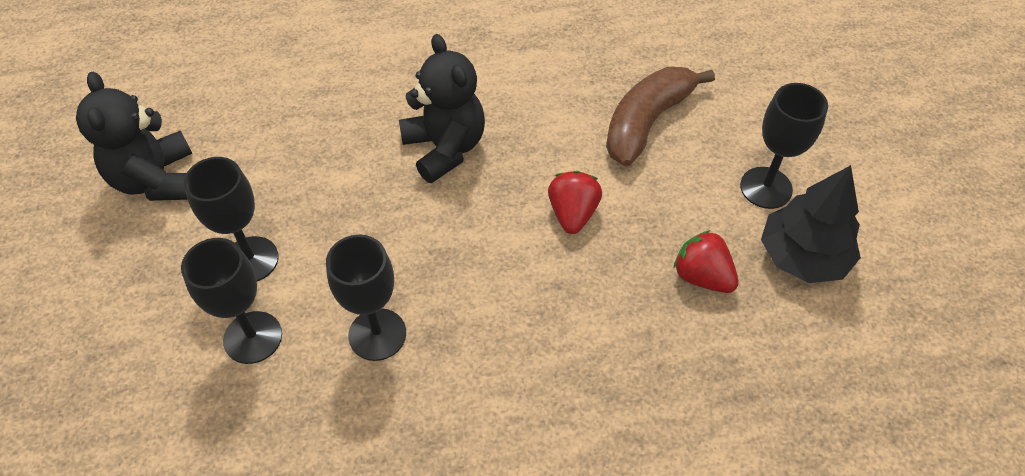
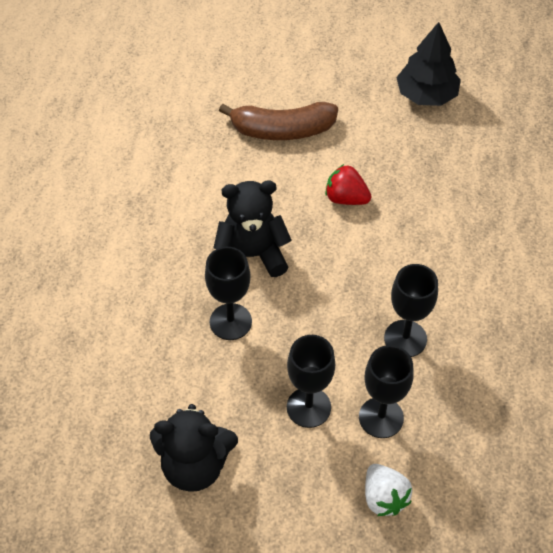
camera: 70 degrees left, 0 degrees up
(141, 369) = (384, 497): none -> white strawberry
(647, 122) = (282, 130): brown banana -> brown banana turned 60 degrees counterclockwise
(702, 276) = (423, 149): red strawberry -> none
(766, 188) = (366, 91): black goblet -> black goblet (230, 322)

